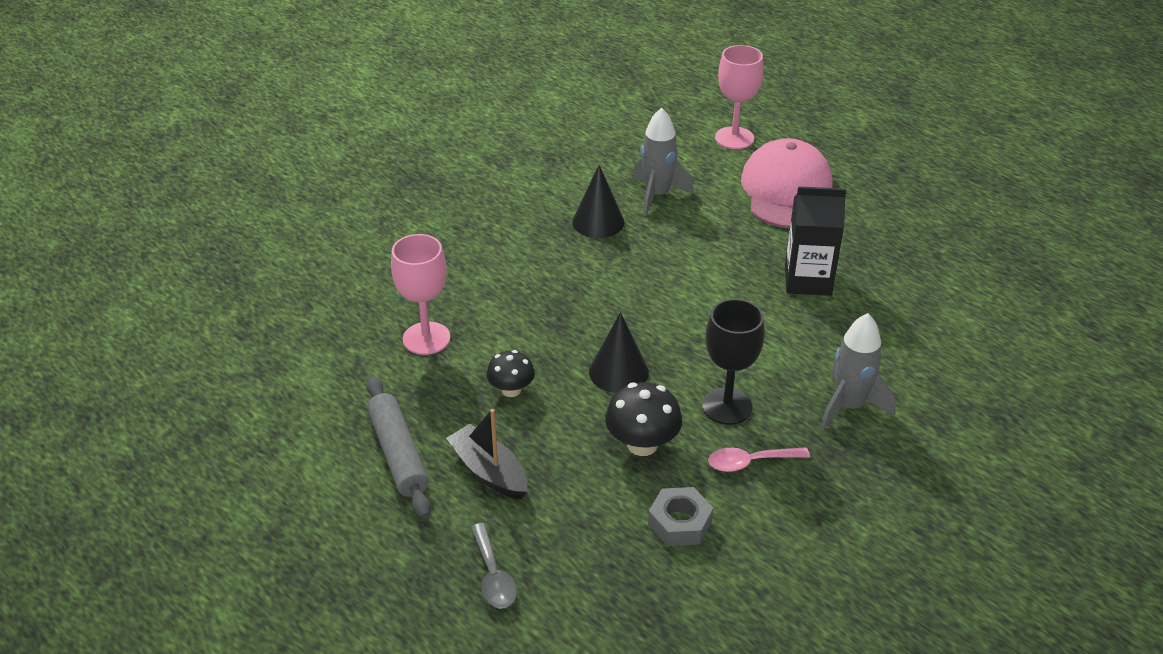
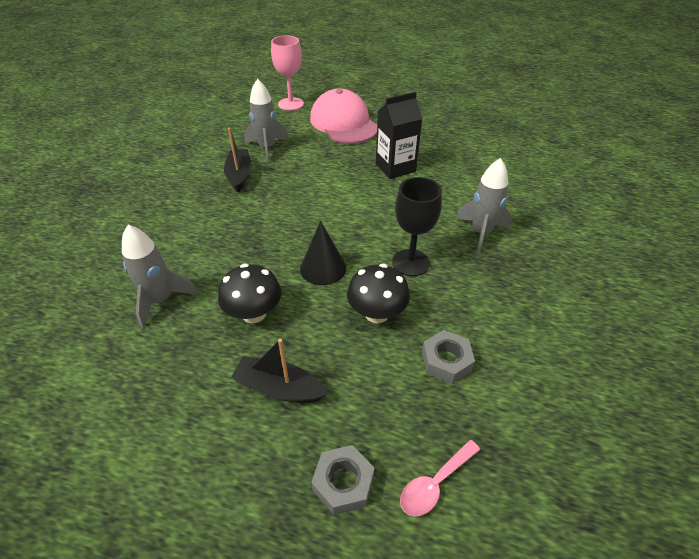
camera: 30 degrees left, 5 degrees up
(398, 454) = (192, 409): grey rolling pin -> none
(426, 338) = (160, 300): pink goblet -> grey rocket
(493, 576) = (343, 483): grey spoon -> grey nut
(511, 390) = (254, 313): black mushroom -> black mushroom, size x1.52
(598, 222) = (239, 175): black cone -> black boat
(750, 462) = (455, 294): pink spoon -> pink spoon (435, 484)

